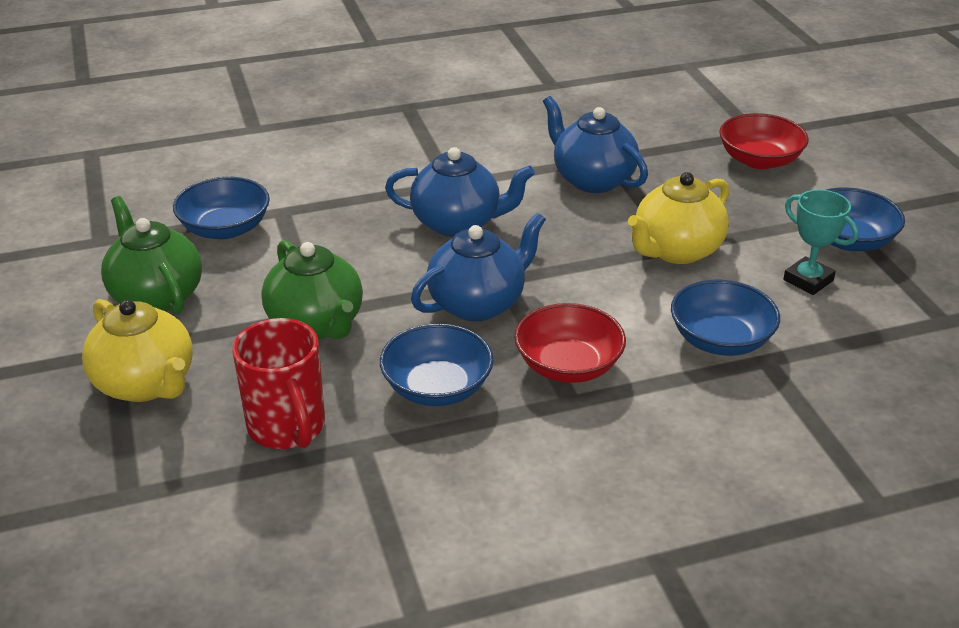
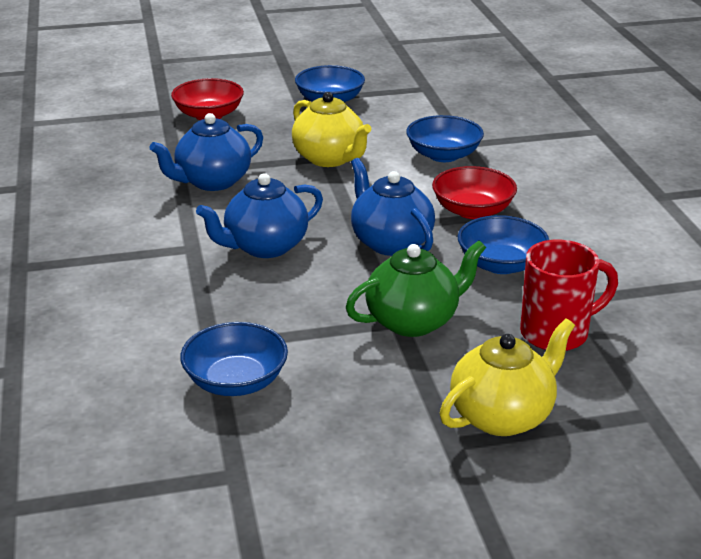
camera: 85 degrees left, 5 degrees down
(156, 295) = (356, 421): green teapot -> none
(458, 223) = (265, 246): blue teapot -> blue teapot turned 135 degrees counterclockwise
(808, 280) = (376, 119): turquoise trophy -> none

